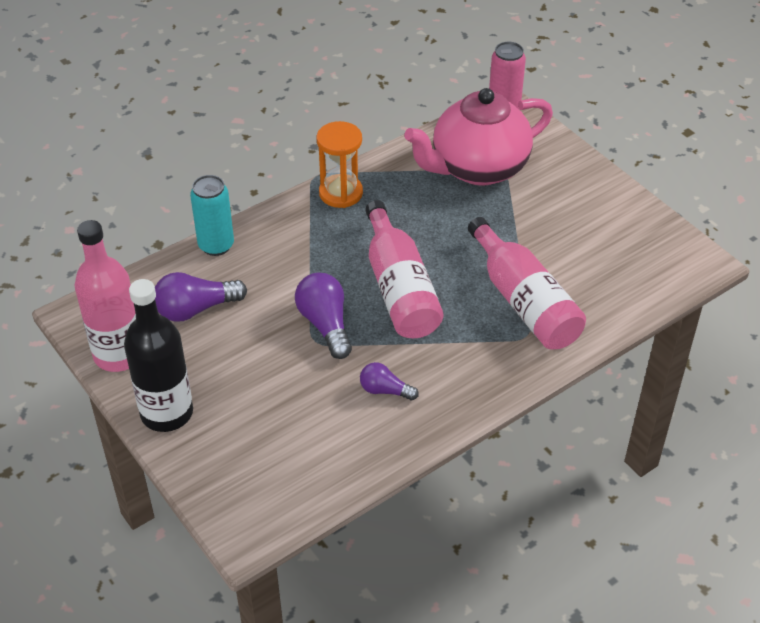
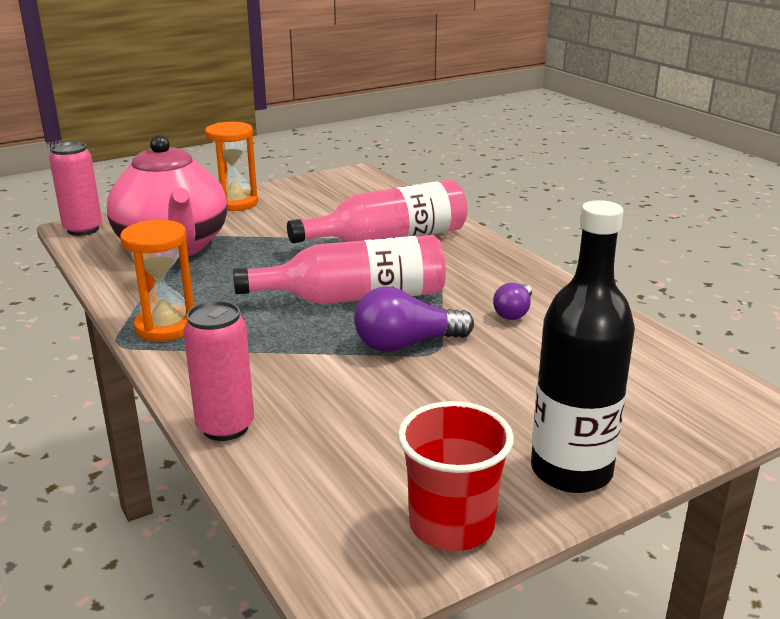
camera: 85 degrees left, 20 degrees down
(119, 354) = (451, 525): pink bottle -> red cup
(195, 309) = (360, 446): purple light bulb -> none
(216, 245) = (225, 427): turquoise can -> pink can
(588, 186) = (235, 203): none -> orange hourglass

